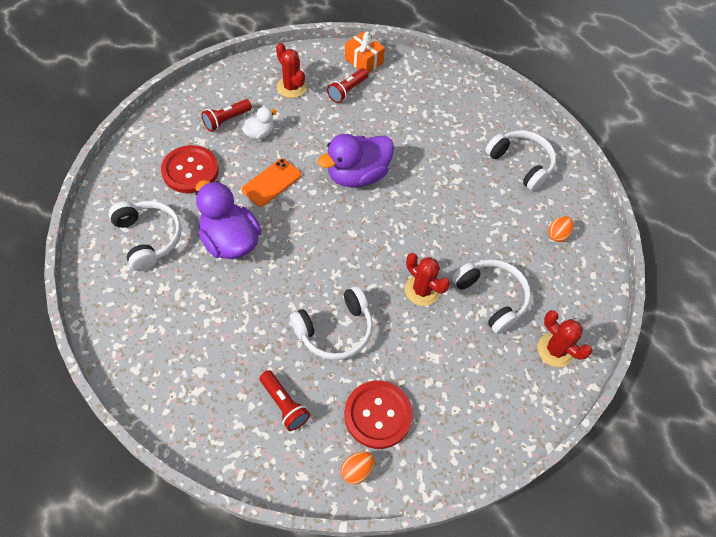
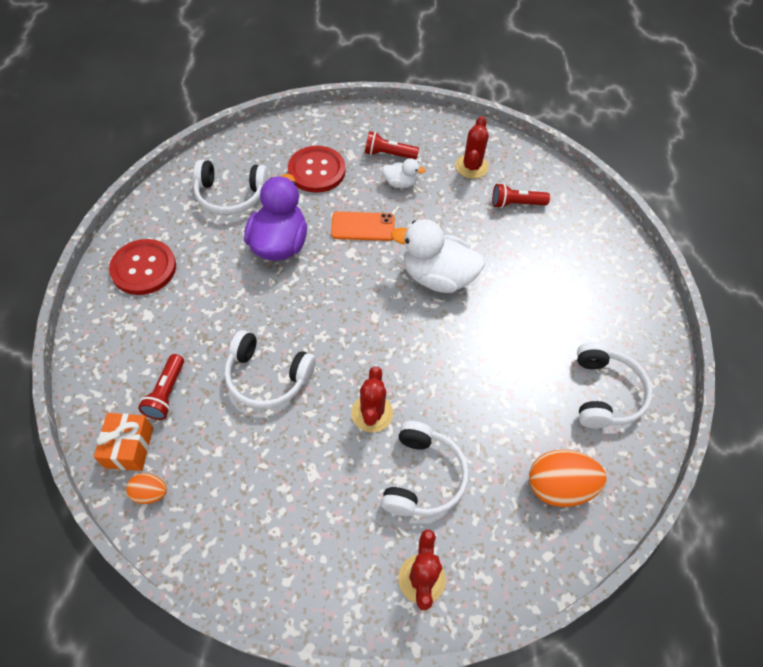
camera: 50 degrees right, 0 degrees up
(148, 238) = (231, 195): white headphones -> white headphones turned 75 degrees clockwise
(357, 175) = (437, 277): purple duck -> white duck
(364, 61) = (563, 190): orange gift -> orange gift (129, 447)
(378, 415) = (215, 470): red button -> red button (144, 268)
(557, 235) = (559, 486): orange egg -> orange egg, size x1.88

